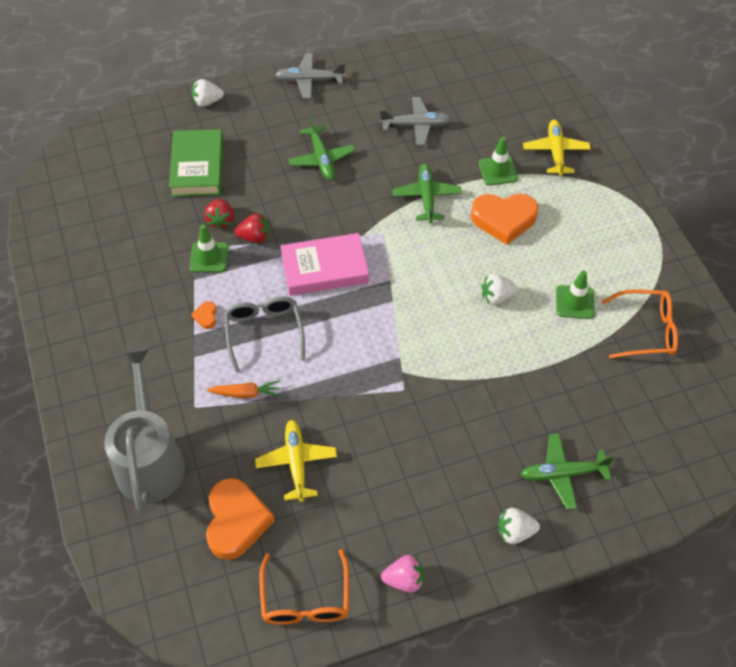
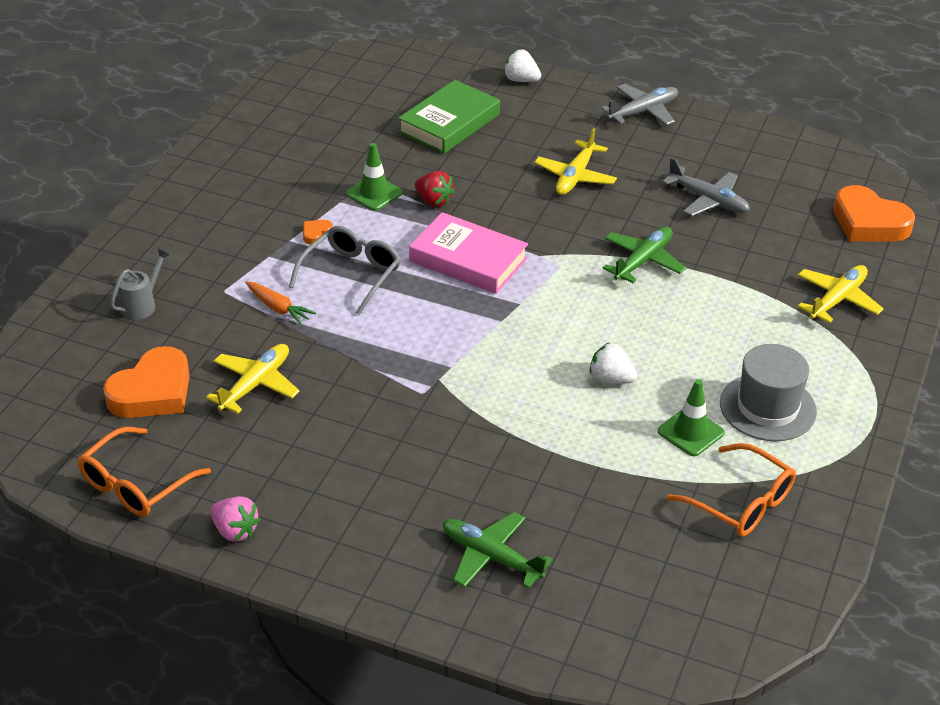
camera: 40 degrees right, 15 degrees down
(150, 459) = (141, 305): grey watering can -> grey watering can, size x0.44
(221, 220) = (419, 172): red strawberry -> none
(310, 80) = (642, 111): grey plane -> grey plane turned 105 degrees clockwise
(321, 158) = (575, 176): green plane -> yellow plane
(497, 171) = (749, 281): green traffic cone -> none
(504, 220) = (702, 323): orange heart -> orange heart (869, 222)
(515, 532) = (383, 568): white strawberry -> none
(595, 254) = (767, 407): none -> grey hat

